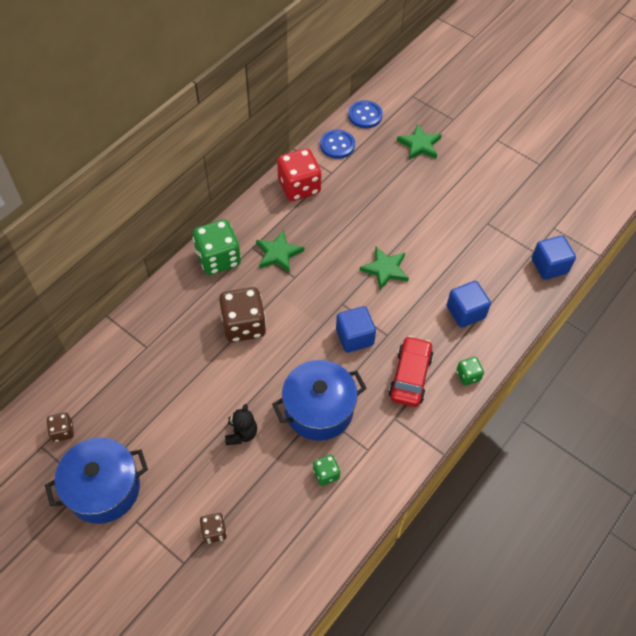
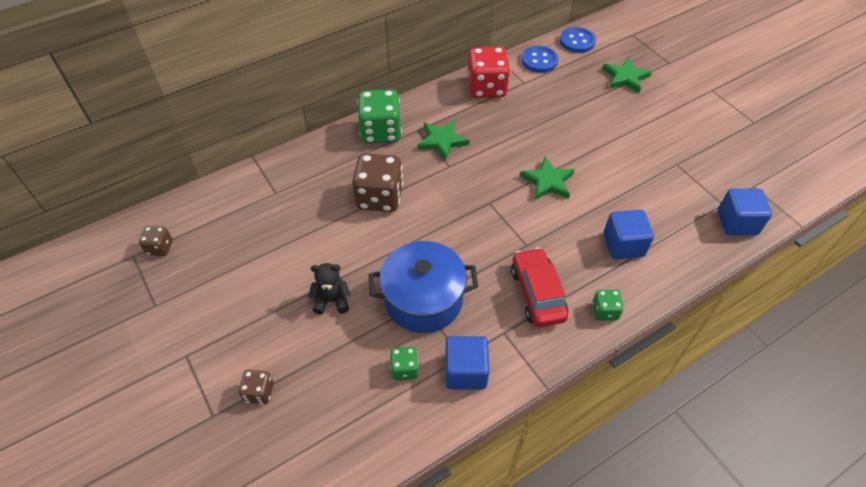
camera: 20 degrees right, 5 degrees down
(104, 489) = (170, 314): blue pot -> none
(241, 434) = (332, 300): black teddy bear -> black teddy bear turned 120 degrees counterclockwise
(354, 337) = (490, 238): blue cube -> blue cube (465, 371)
(410, 376) = (537, 294): red car -> red car turned 45 degrees counterclockwise

